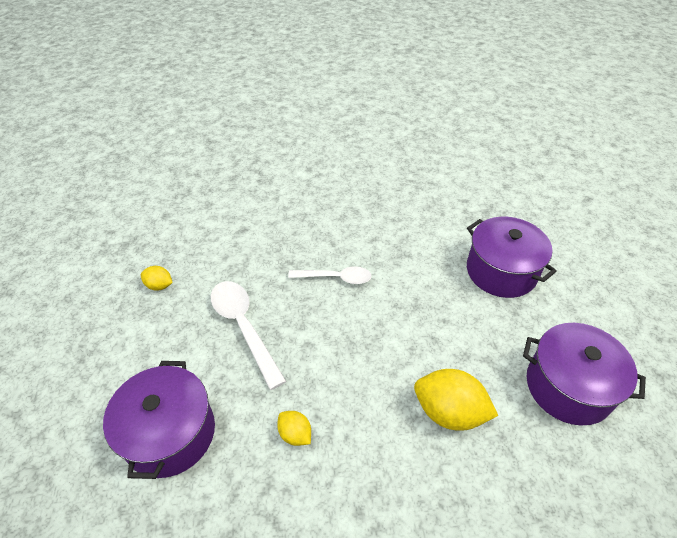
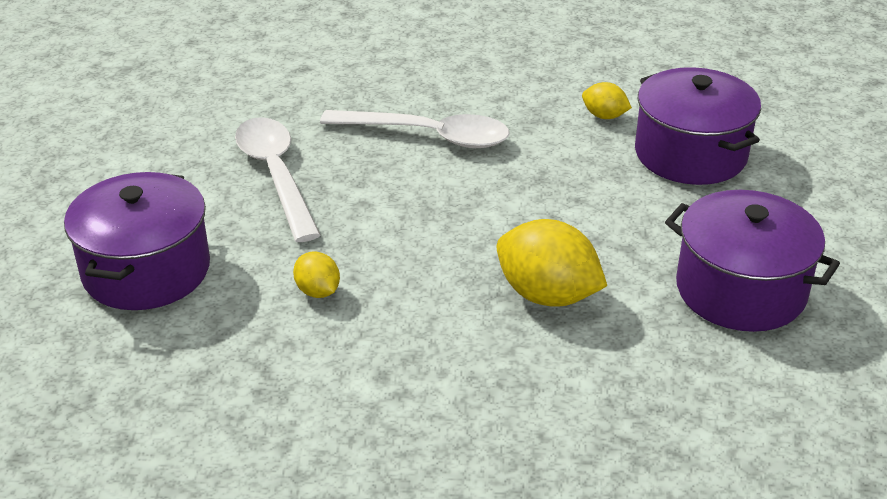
camera: 10 degrees right, 10 degrees down
(159, 286) = (166, 119): yellow lemon -> yellow lemon (604, 116)
(336, 278) = (428, 136): white spoon -> white spoon, size x1.51

